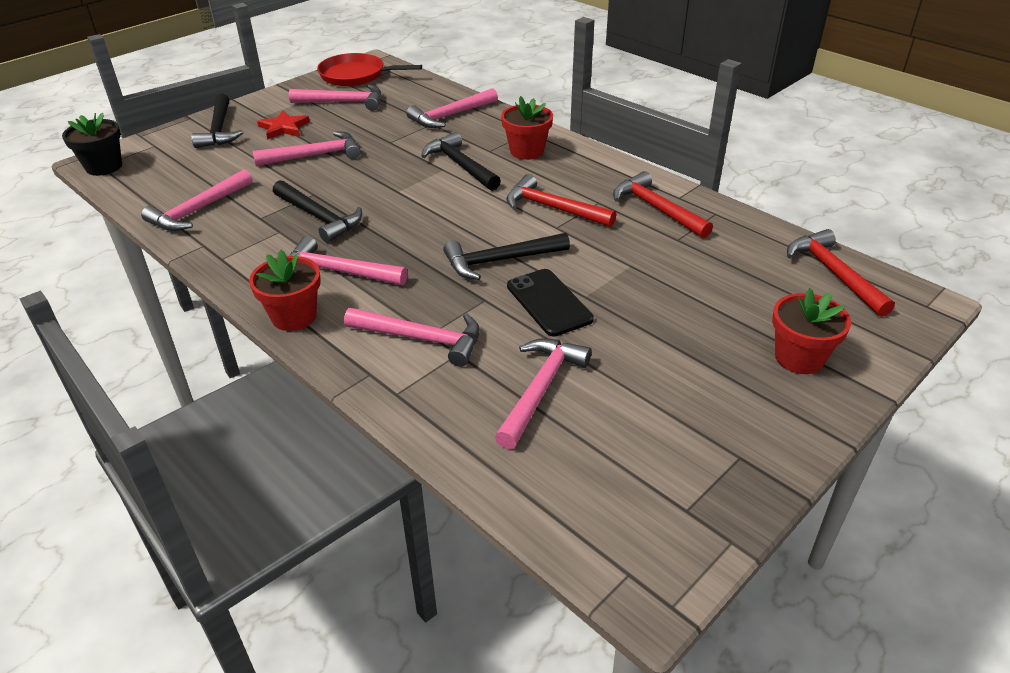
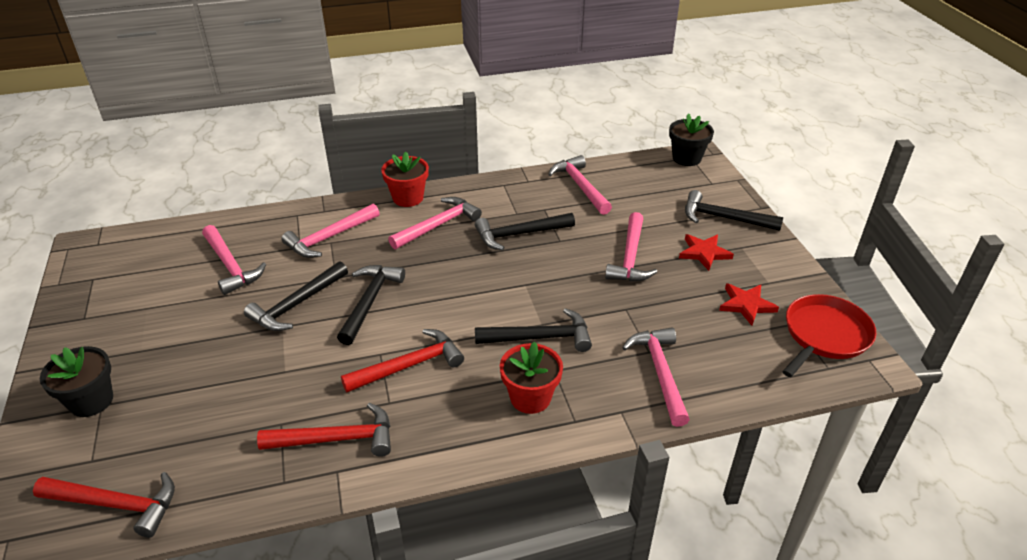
camera: 120 degrees right, 0 degrees up
(343, 102) = (746, 305): pink hammer -> red star
(549, 303) = (297, 305): black phone -> black hammer
(799, 358) = (91, 401): red flower pot -> black flower pot

